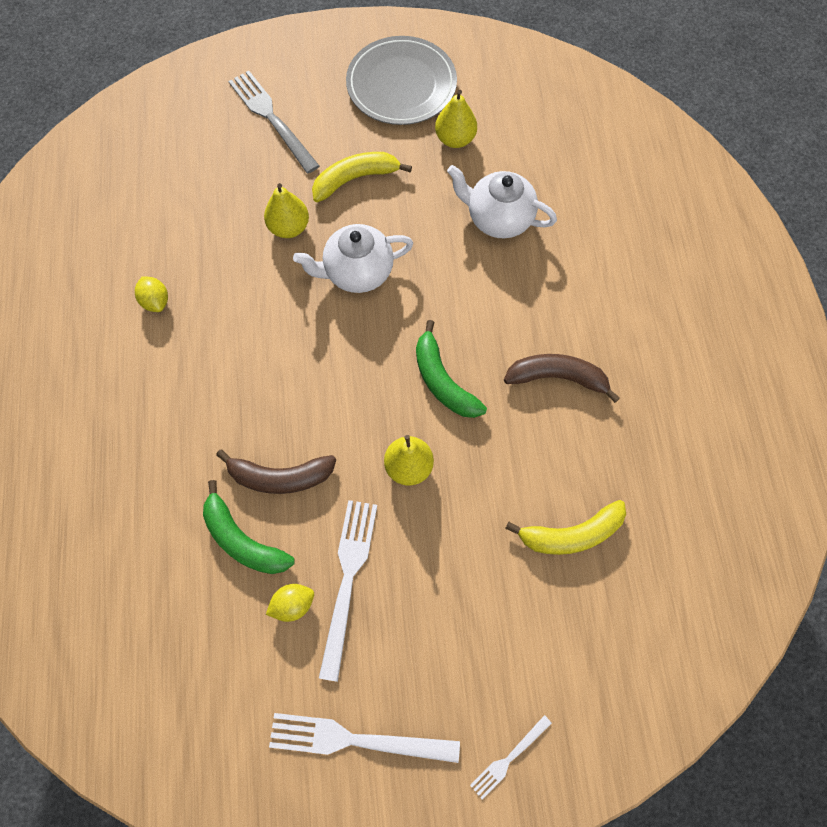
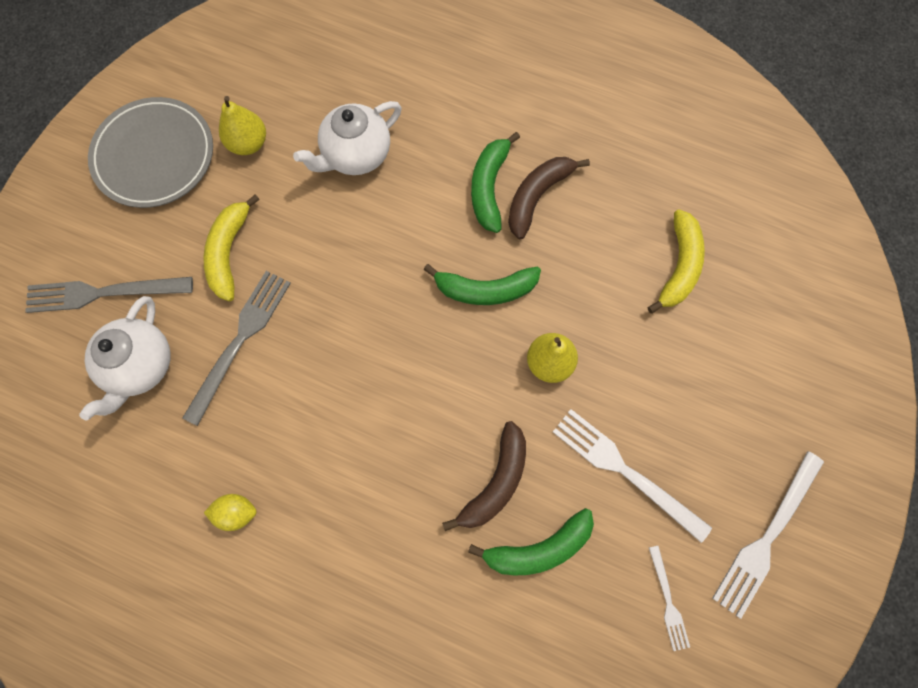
camera: 60 degrees left, 5 degrees up
(289, 227) = (240, 340): yellow pear -> grey fork
(293, 604) = (623, 532): yellow lemon -> none
(357, 272) = (330, 304): white teapot -> white teapot (141, 366)
(508, 758) = (836, 420): white fork -> white fork (668, 601)
(539, 334) = (489, 187): none -> green banana

